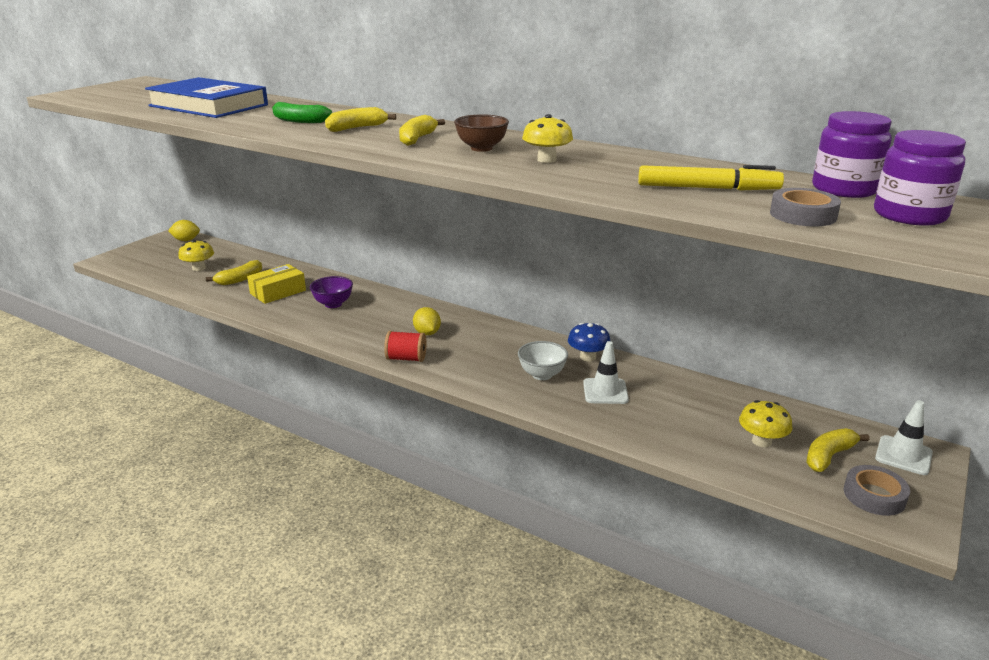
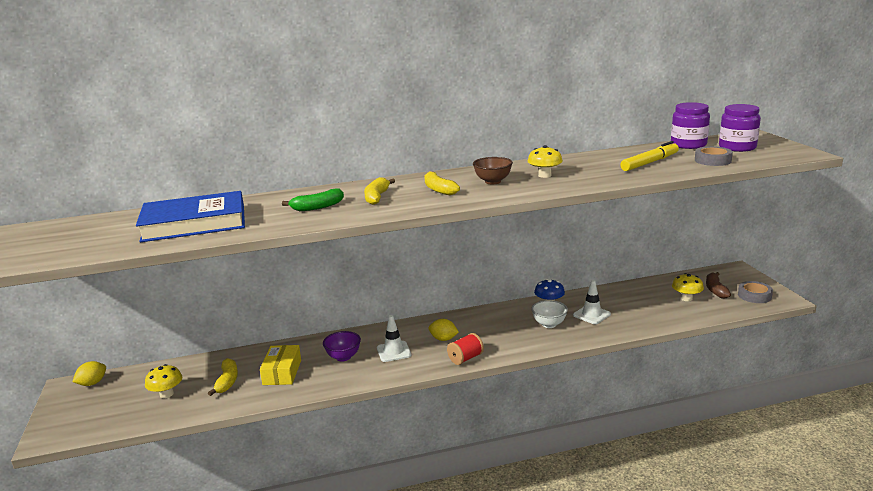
camera: 45 degrees left, 5 degrees down
(829, 456) = (715, 290): yellow banana -> brown banana
(903, 455) = (733, 275): white traffic cone -> white traffic cone (394, 351)

